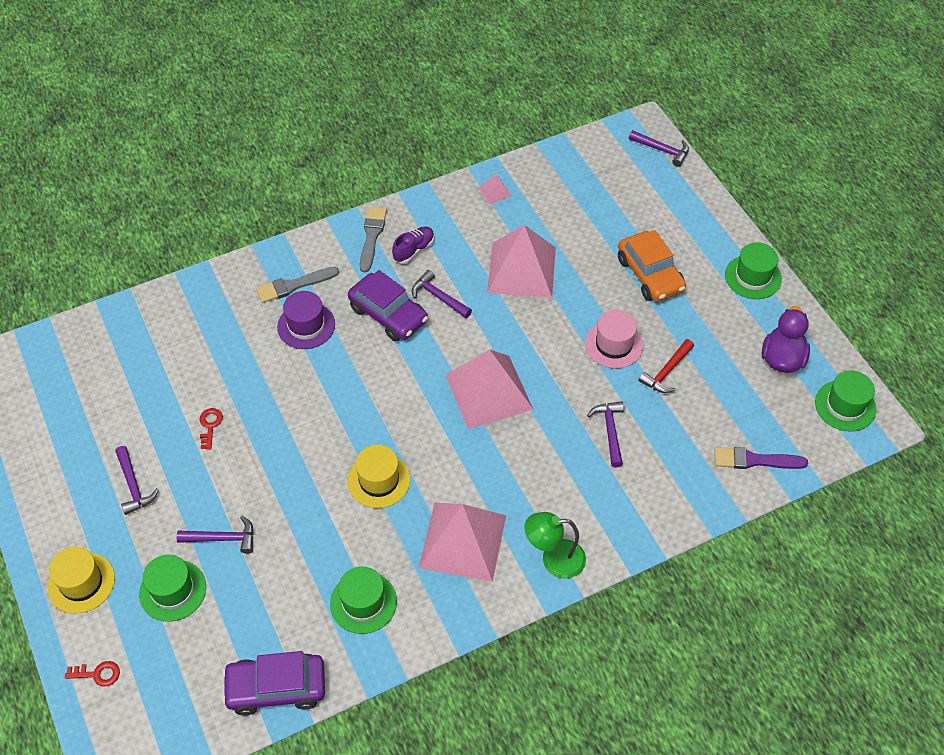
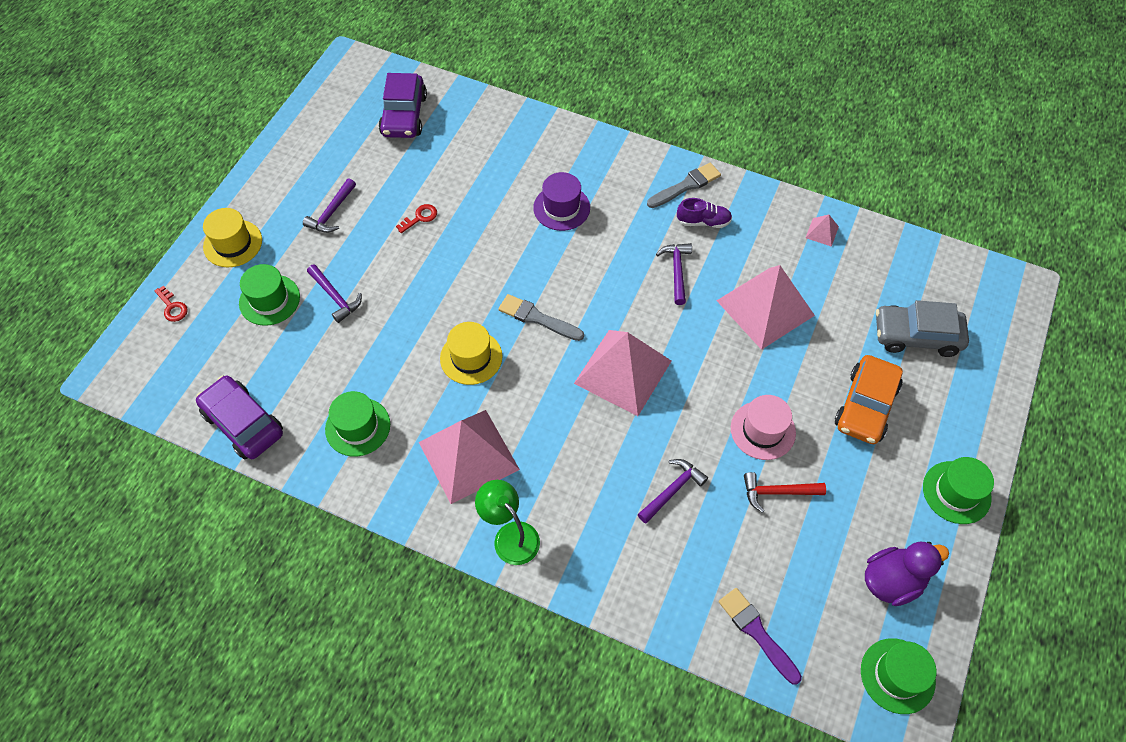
camera: 50 degrees right, 5 degrees up
(294, 285) = (589, 173): grey brush -> grey brush (537, 318)
(388, 314) = (625, 251): purple car -> purple car (404, 115)
(625, 207) = (916, 336): none -> grey car
(662, 150) = (1012, 320): purple hammer -> none

